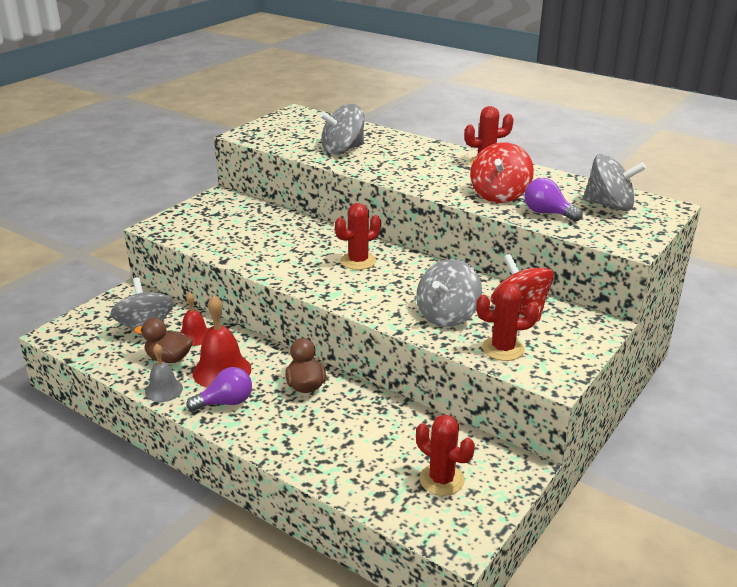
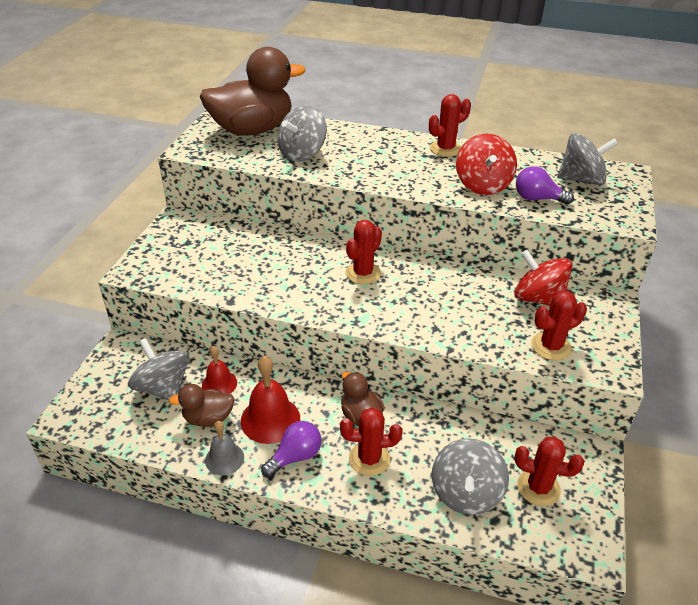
camera: 20 degrees left, 10 degrees up
(291, 419) = (369, 459): none -> red cactus
(311, 127) = (252, 130): none -> brown duck
(447, 316) = (481, 320): grey spinning top -> grey spinning top (466, 493)

